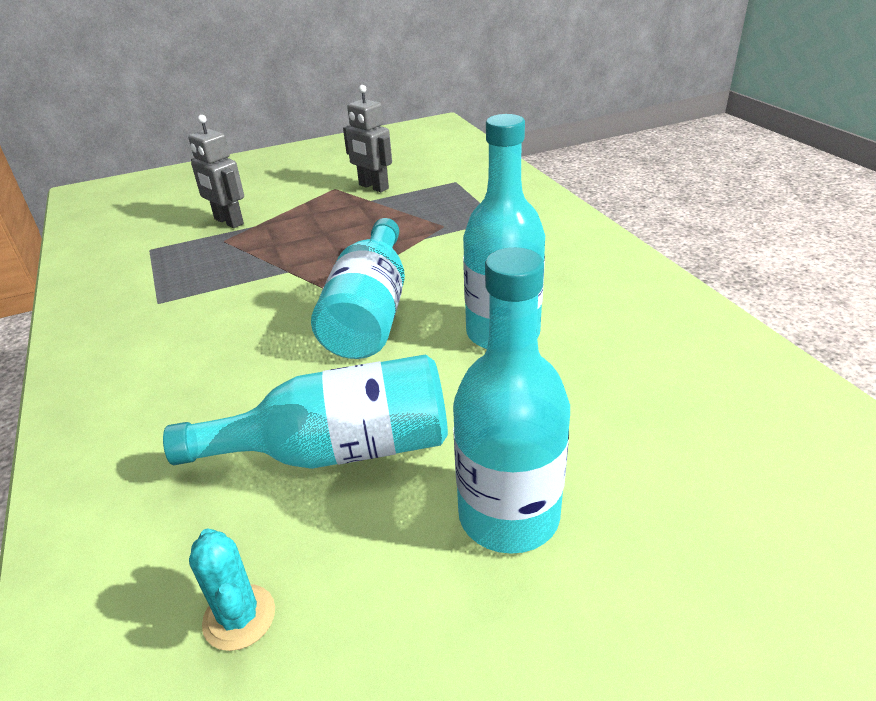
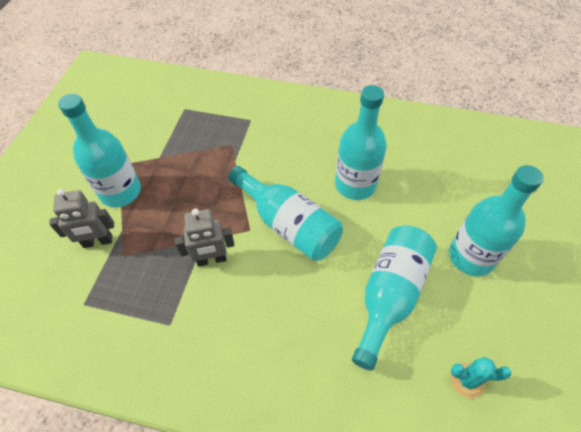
camera: 55 degrees left, 20 degrees up
(301, 204) = (120, 192): none -> turquoise bottle
(373, 187) = (143, 146): grey robot -> grey robot (211, 259)

